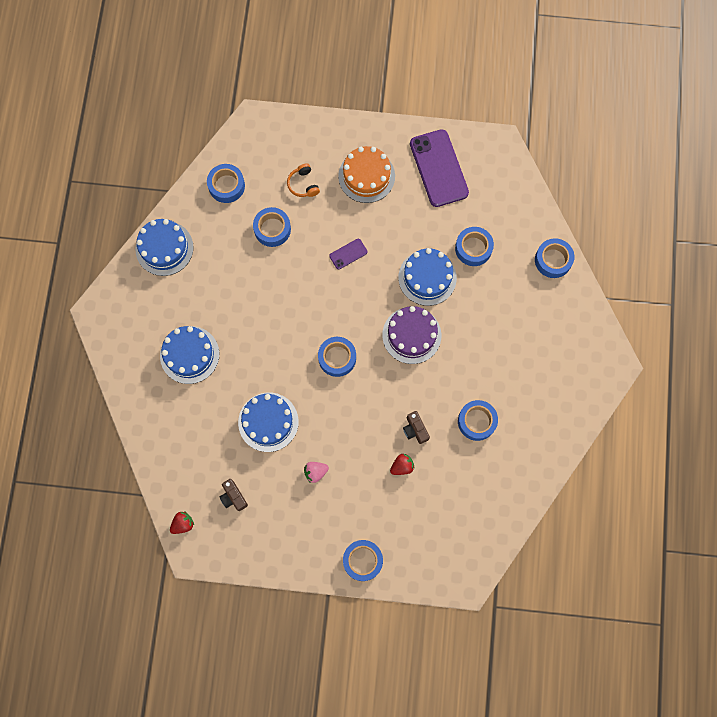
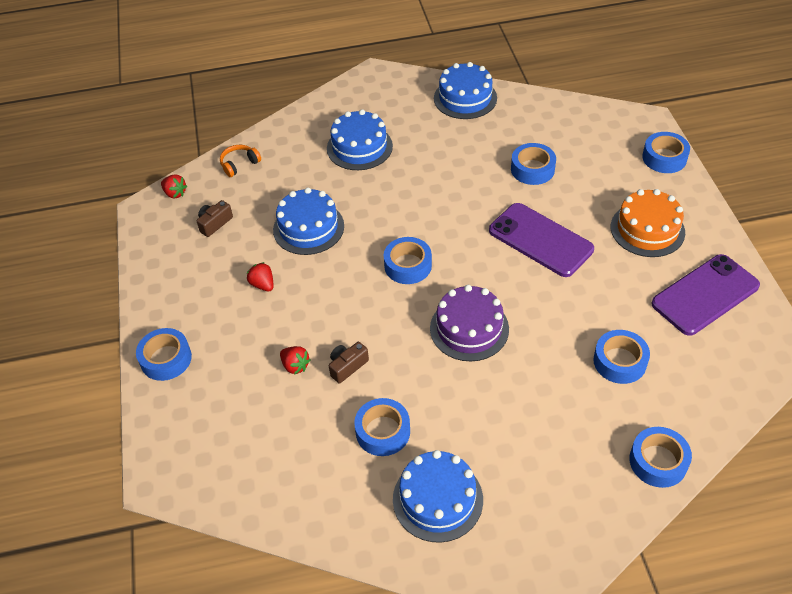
camera: 75 degrees right, 25 degrees down
(226, 186) = (560, 121): blue tape -> blue tape (664, 158)
(303, 184) = (601, 179): orange headphones -> orange headphones (239, 164)
(315, 472) = (263, 284): pink strawberry -> red strawberry
(348, 254) = (540, 240): purple phone -> purple phone, size x2.19
(427, 277) = (552, 323): blue cake -> blue cake (437, 499)

